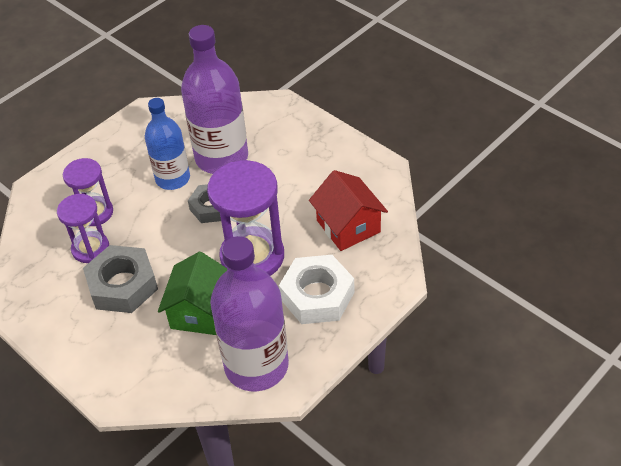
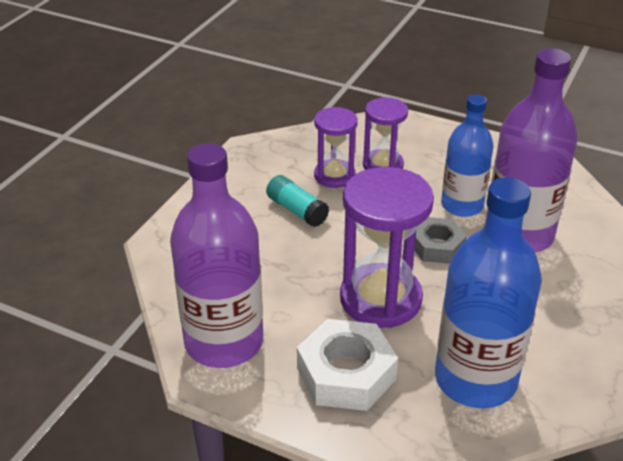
camera: 70 degrees right, 10 degrees down
(123, 285) = (297, 210): grey nut -> turquoise glue stick
(201, 311) = (284, 277): green house -> none
(348, 226) = (475, 379): red house -> blue bottle

